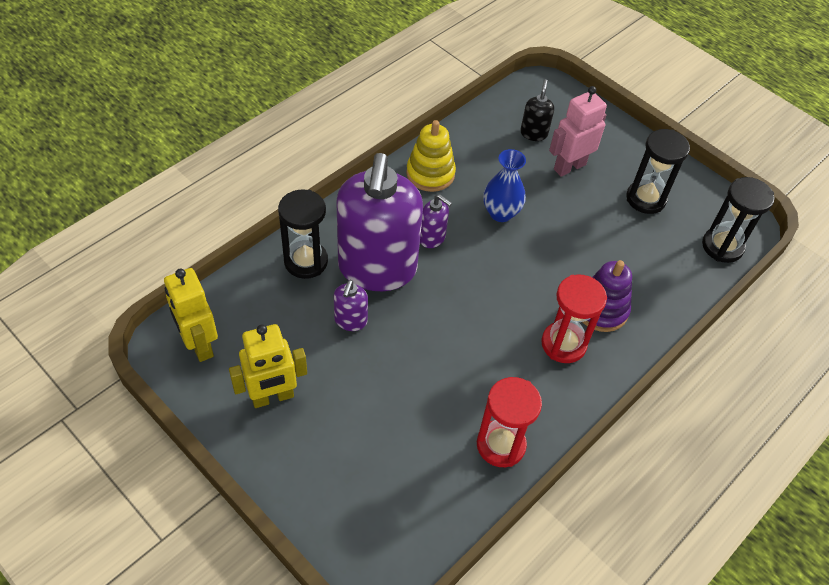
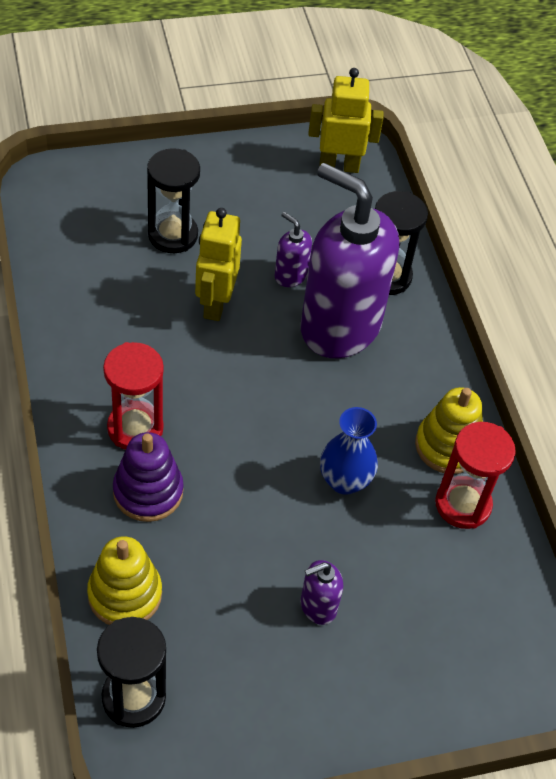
camera: 120 degrees right, 0 degrees up
(272, 397) = (249, 188): yellow robot -> yellow robot (215, 303)
(432, 238) = (350, 394): purple soap dispenser -> purple soap dispenser (318, 606)
(501, 445) = (76, 312): red hourglass -> red hourglass (463, 504)
(533, 133) = (456, 604): black soap dispenser -> none
(569, 166) = (374, 607): pink robot -> none
(646, 199) = (266, 662): black hourglass -> black hourglass (173, 235)
(674, 283) = (125, 594): none -> yellow stacking toy

